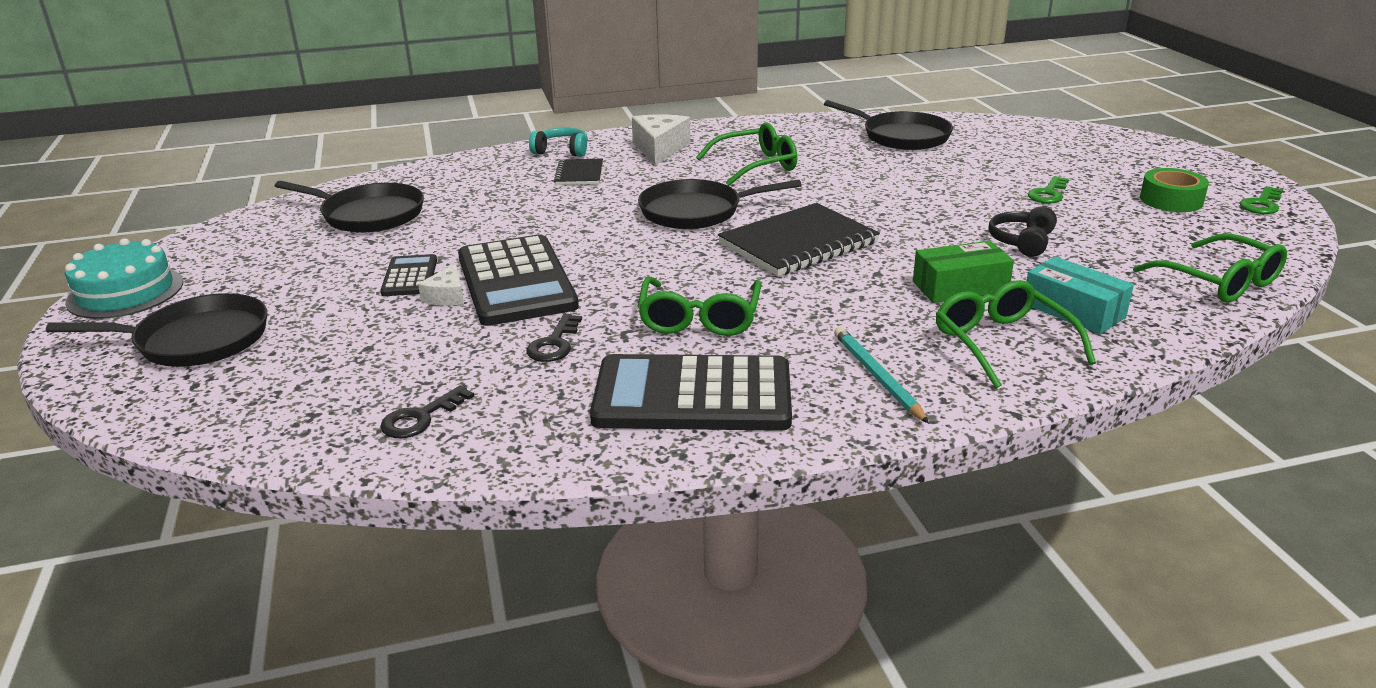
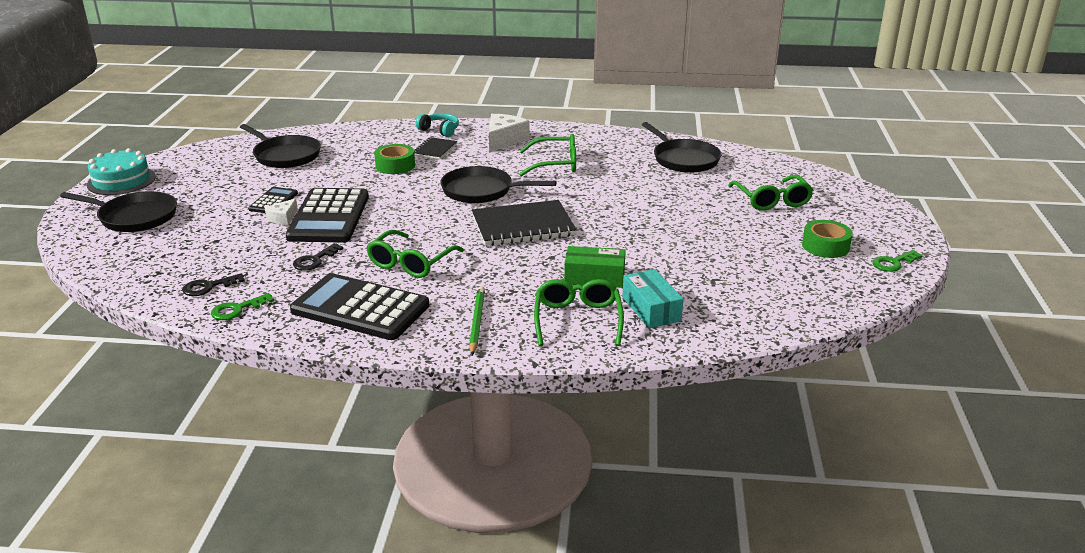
camera: 20 degrees right, 0 degrees up
(545, 201) = (395, 165): none -> green tape
(877, 377) = (476, 322): turquoise pencil -> green pencil
(1022, 242) = (675, 255): black headphones -> none
(1048, 193) = (738, 223): green key -> green key (237, 309)
(1219, 282) = (780, 312): green glasses -> green glasses (772, 200)

